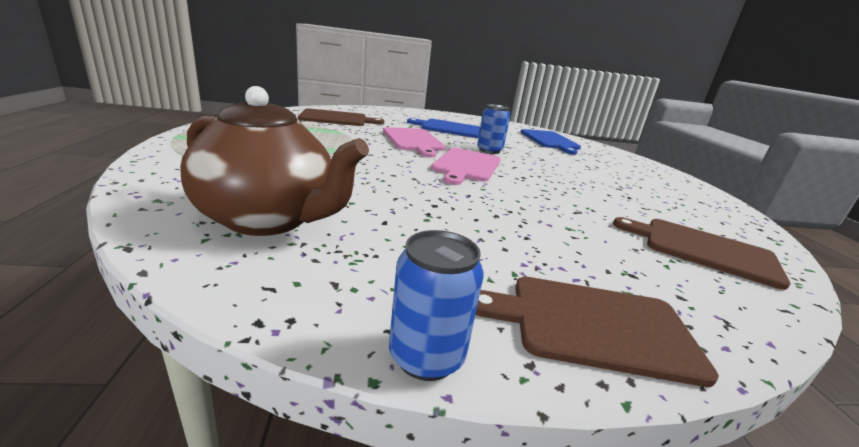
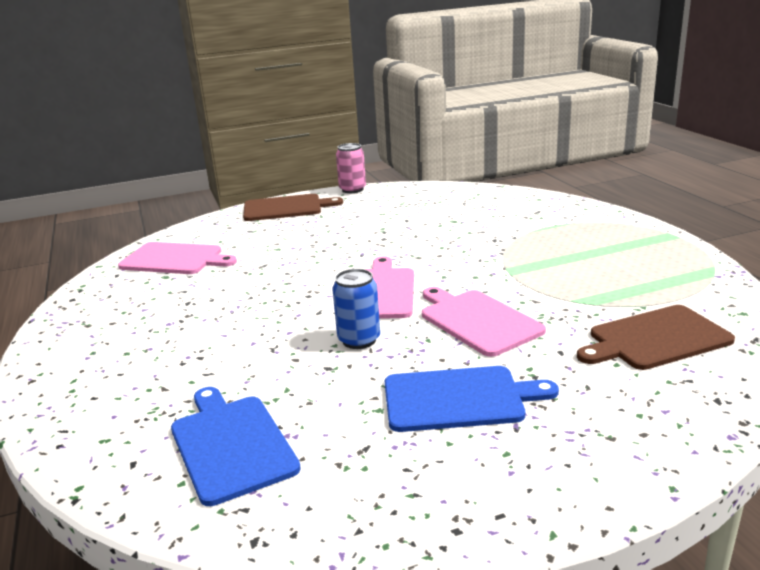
camera: 170 degrees right, 0 degrees up
(269, 219) = (468, 206): brown teapot -> none
(426, 356) = (352, 189): blue can -> pink can
(703, 250) = (174, 259): brown cutting board -> pink cutting board

